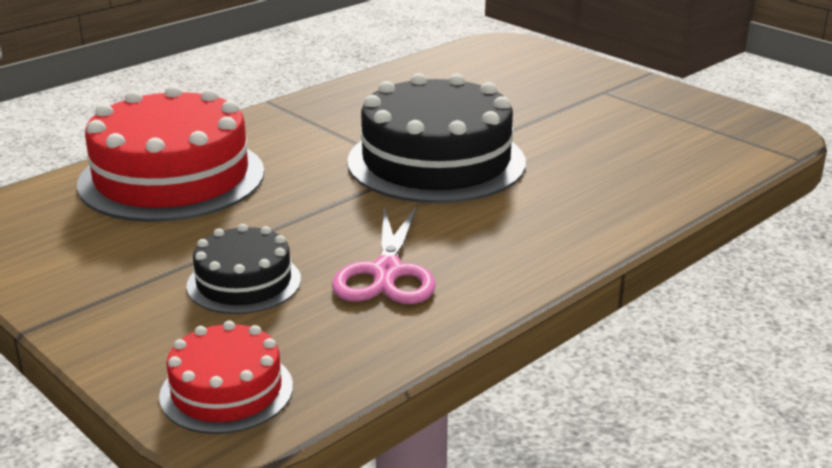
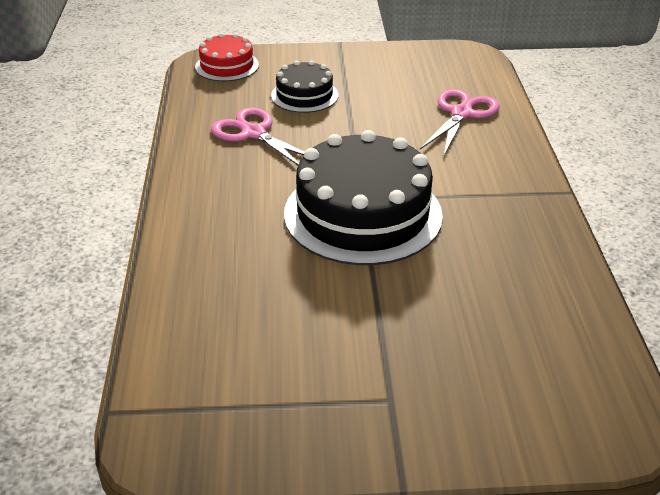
camera: 130 degrees right, 10 degrees up
(172, 177) = (461, 114): red cake -> pink scissors

